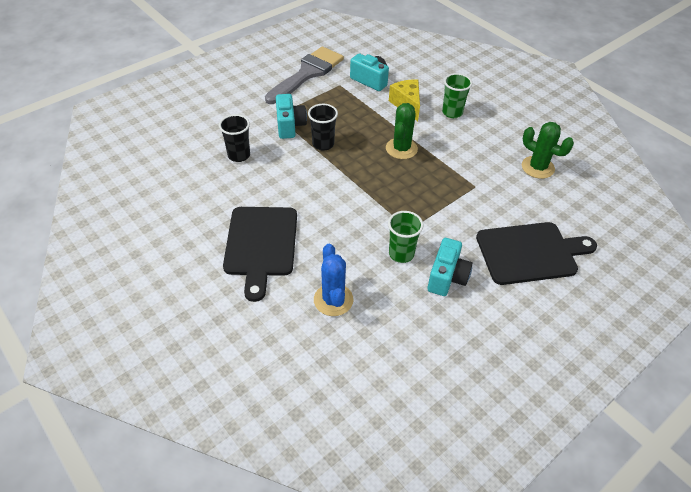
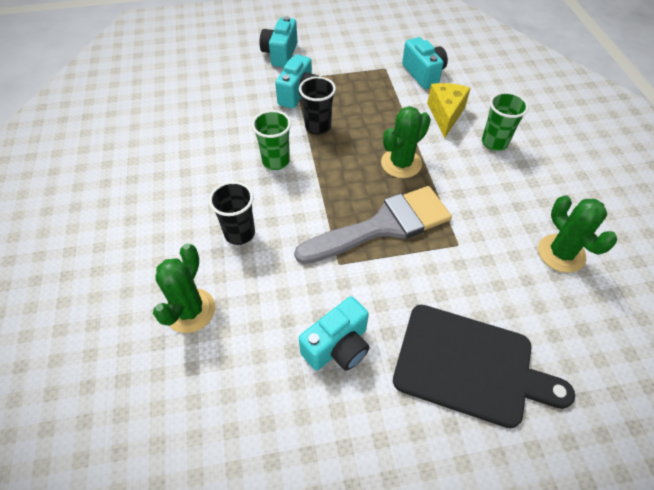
camera: 30 degrees right, 5 degrees up
(239, 155) = (224, 108): black cup -> black cup (239, 233)
(249, 99) = (280, 54): none -> turquoise camera
(261, 245) = (169, 212): black cutting board -> none
(307, 73) = (360, 45): grey brush -> grey brush (383, 226)
(333, 300) = (190, 310): blue cactus -> green cactus
(401, 254) = (306, 290): green cup -> green cup (276, 161)

